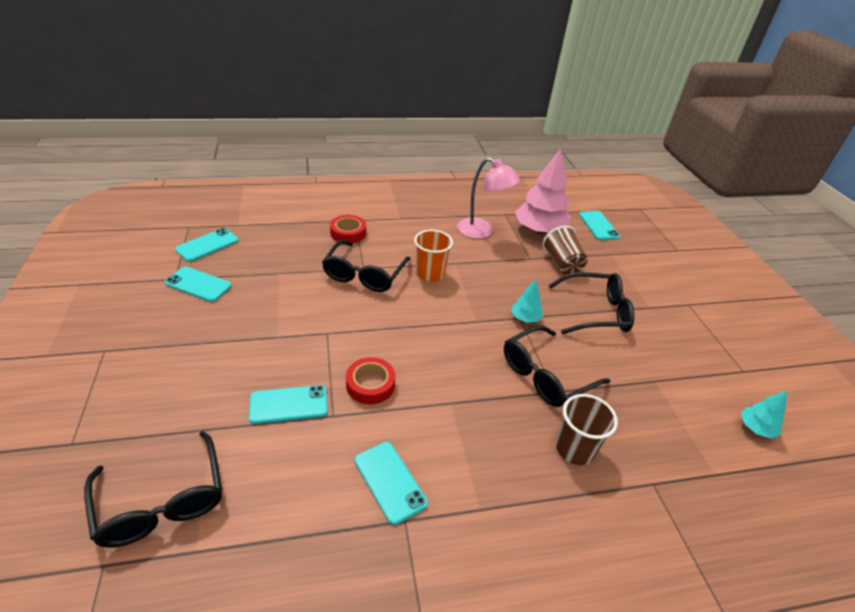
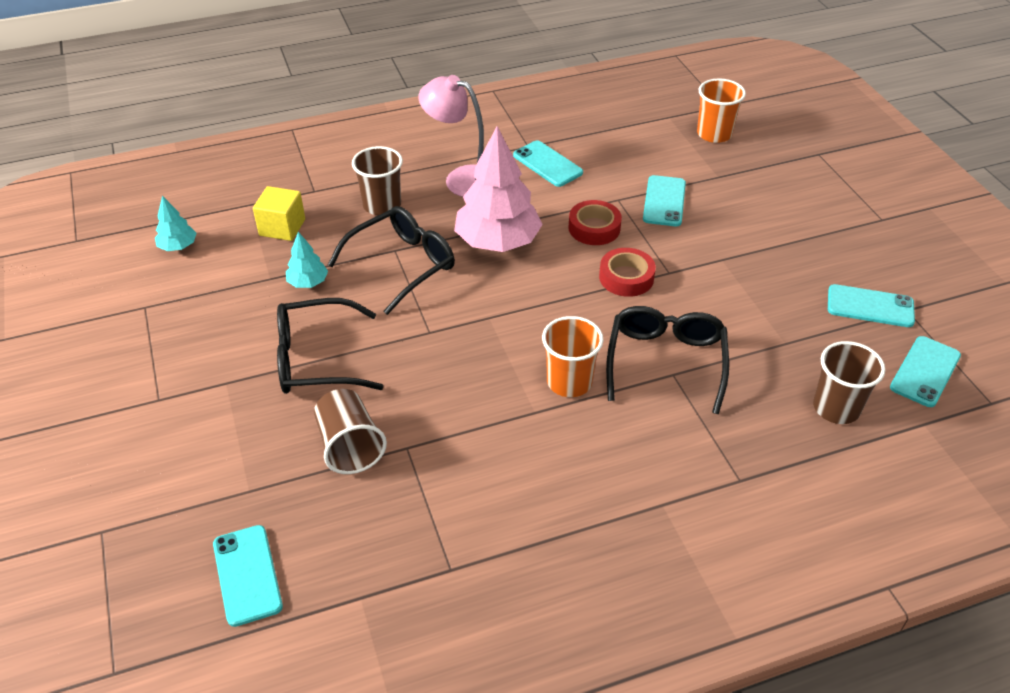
camera: 175 degrees right, 5 degrees up
(162, 501) = (714, 134): black glasses -> orange cup
(279, 238) = (836, 408): none -> brown cup
(289, 405) = (664, 201): turquoise phone -> turquoise phone turned 60 degrees counterclockwise
(348, 233) = (734, 442): red tape -> red tape (626, 277)
(482, 232) = (497, 499): pink lamp -> pink lamp (461, 178)
(525, 318) = (422, 332): turquoise tree -> turquoise tree (308, 282)
(539, 230) = (381, 529): pink tree -> pink tree (497, 242)
(667, 435) = (282, 227): none -> yellow cube

